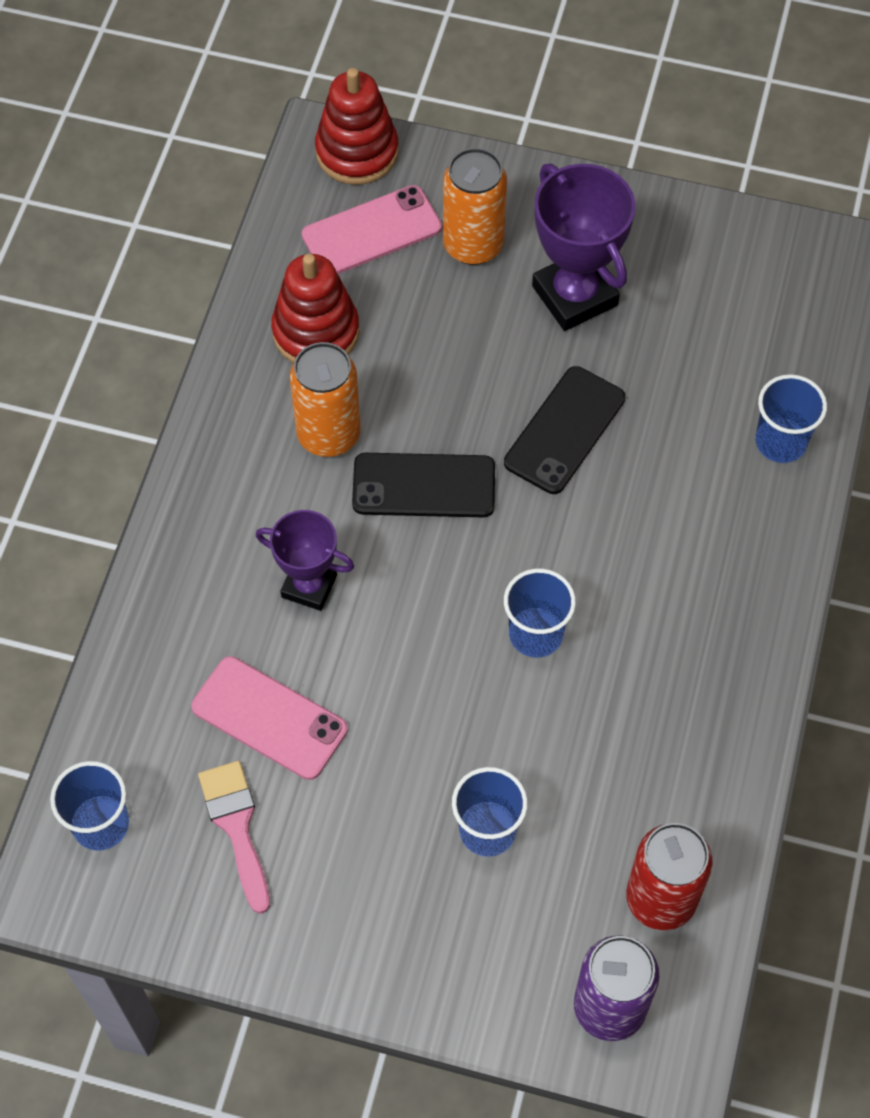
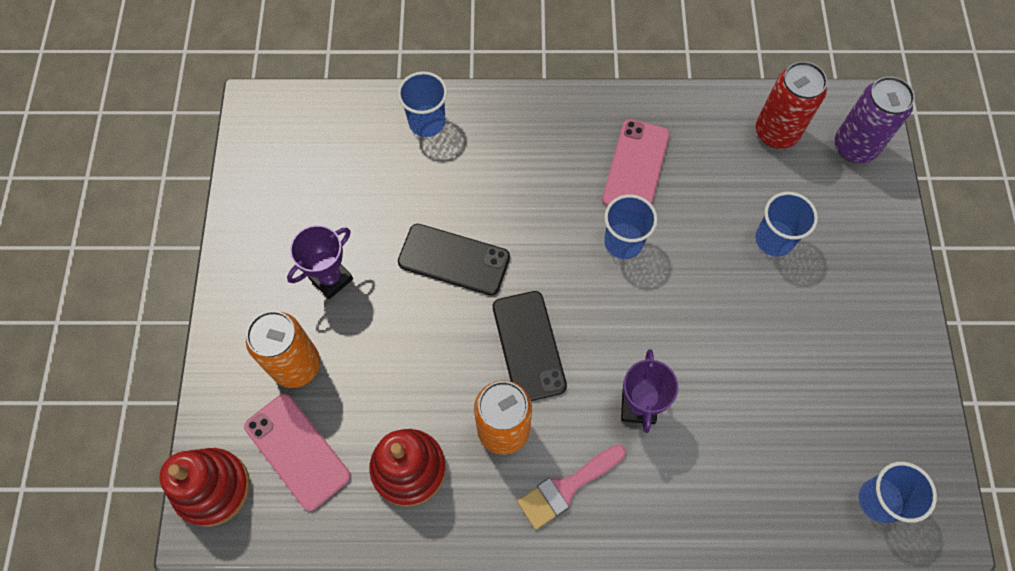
camera: 105 degrees left, 5 degrees up
(237, 827) = (839, 401): pink brush -> pink brush (566, 487)
(269, 718) = (751, 403): pink phone -> pink phone (635, 167)
(574, 296) = (331, 279): purple trophy -> purple trophy, size x0.63

